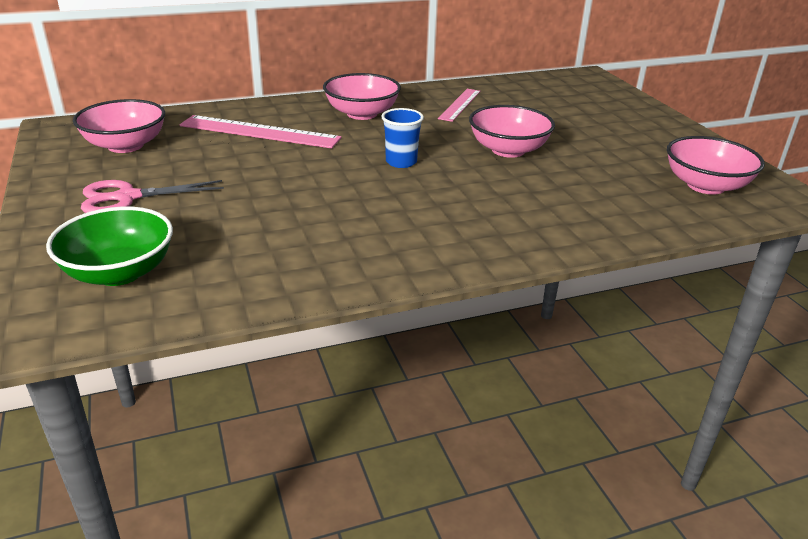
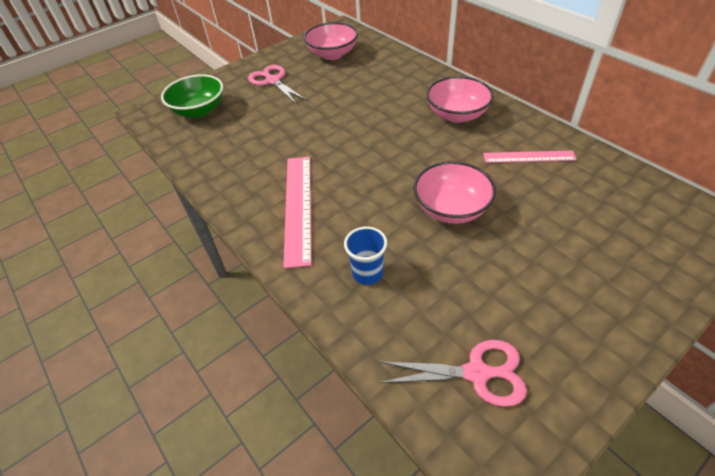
camera: 75 degrees right, 15 degrees up
(259, 132) = (387, 86): pink ruler -> pink ruler (298, 207)
(401, 162) = (384, 158): blue cup -> blue cup (367, 273)
(705, 186) = (476, 373): pink bowl -> pink scissors

